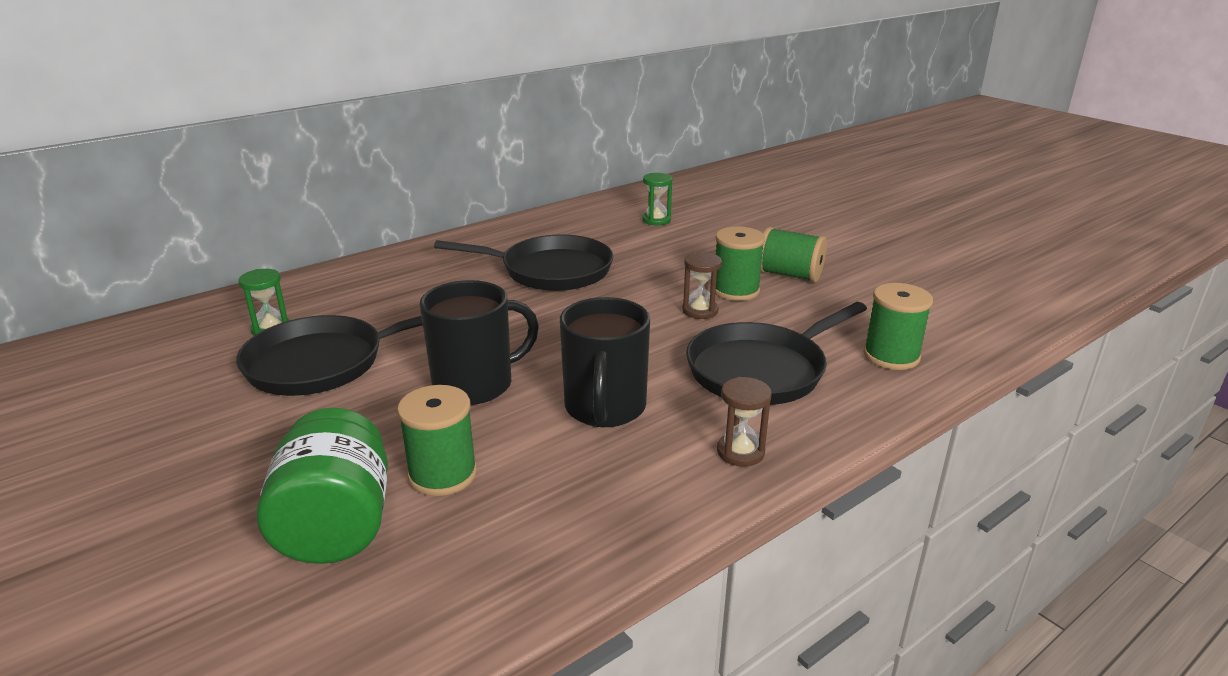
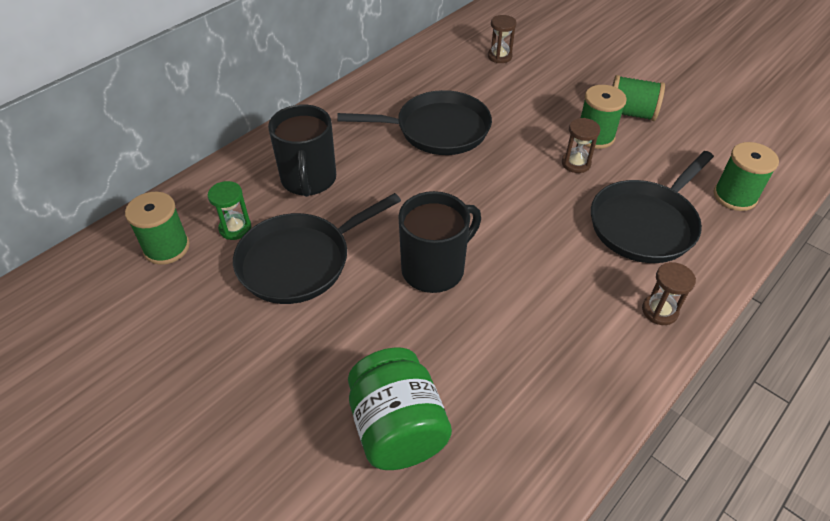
camera: 10 degrees left, 20 degrees up
(443, 474) = (452, 366): green spool -> green spool (166, 248)
(605, 408) = (544, 280): black mug -> black mug (308, 180)
(656, 220) = (499, 56): green hourglass -> brown hourglass

